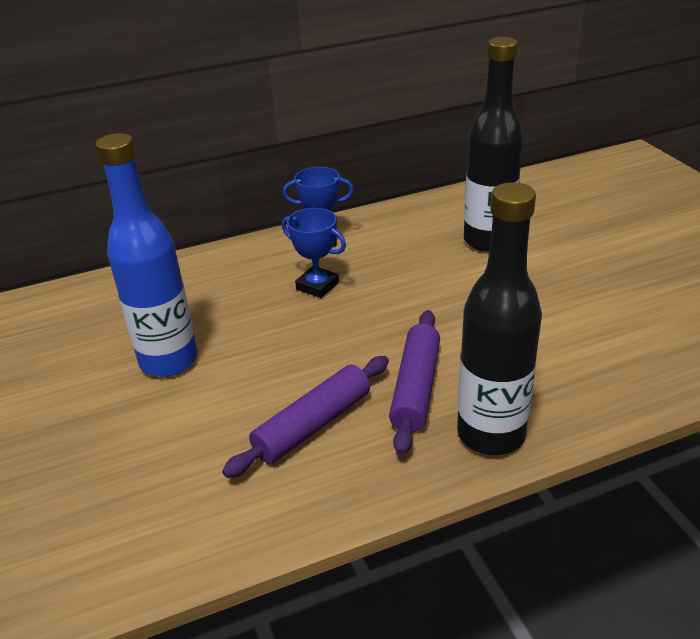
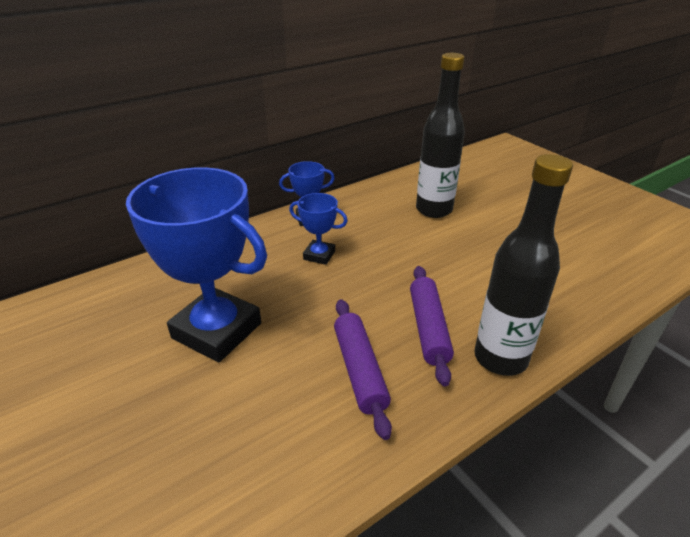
camera: 15 degrees left, 0 degrees up
(169, 361) = (217, 330): blue bottle -> blue trophy
(313, 425) = (359, 370): purple rolling pin -> purple rolling pin turned 45 degrees counterclockwise

